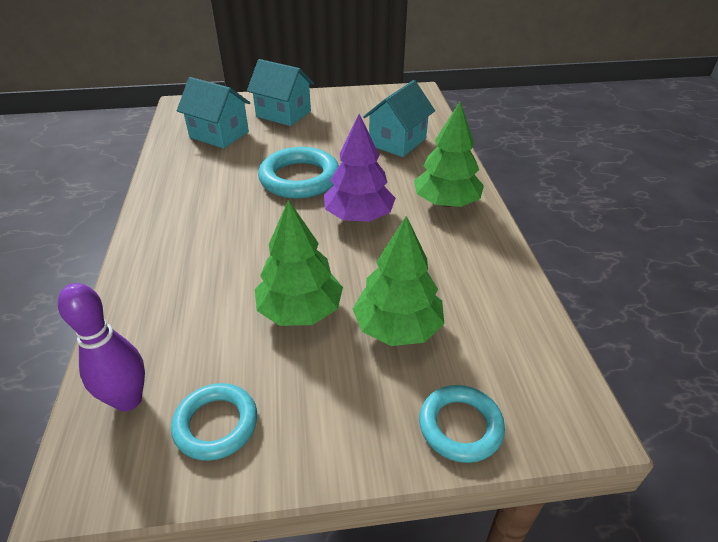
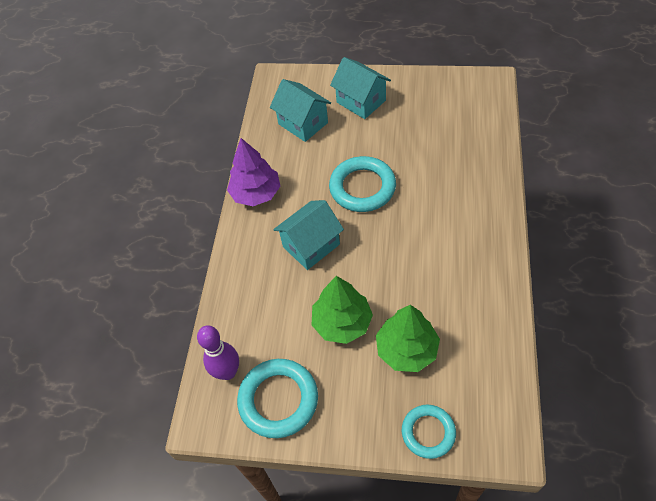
camera: 20 degrees right, 15 degrees up
(216, 424) = (278, 400): turquoise ring -> turquoise ring, size x1.57
(359, 216) = (402, 238): purple tree -> purple tree (256, 193)
(398, 142) = (455, 152): turquoise house -> turquoise house (311, 245)
(446, 203) = (476, 233): green tree -> none

